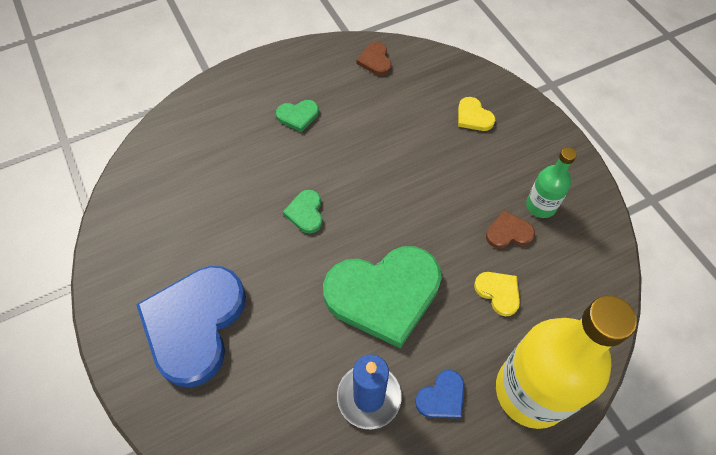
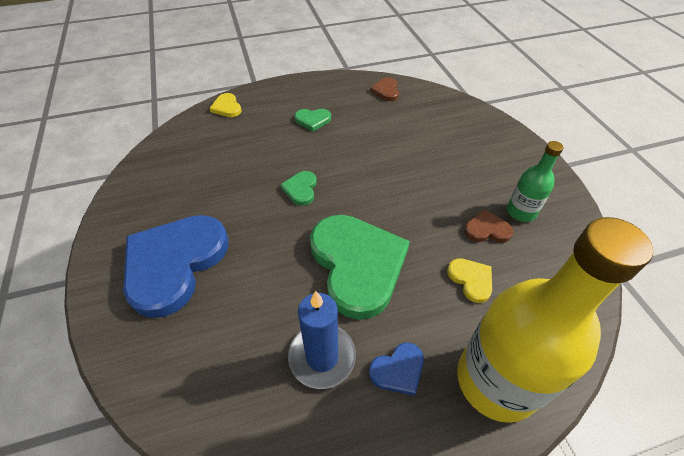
camera: 10 degrees right, 10 degrees down
(384, 294) = (357, 265): green heart -> green heart turned 105 degrees counterclockwise
(473, 116) = (465, 137): yellow heart -> yellow heart (227, 107)

